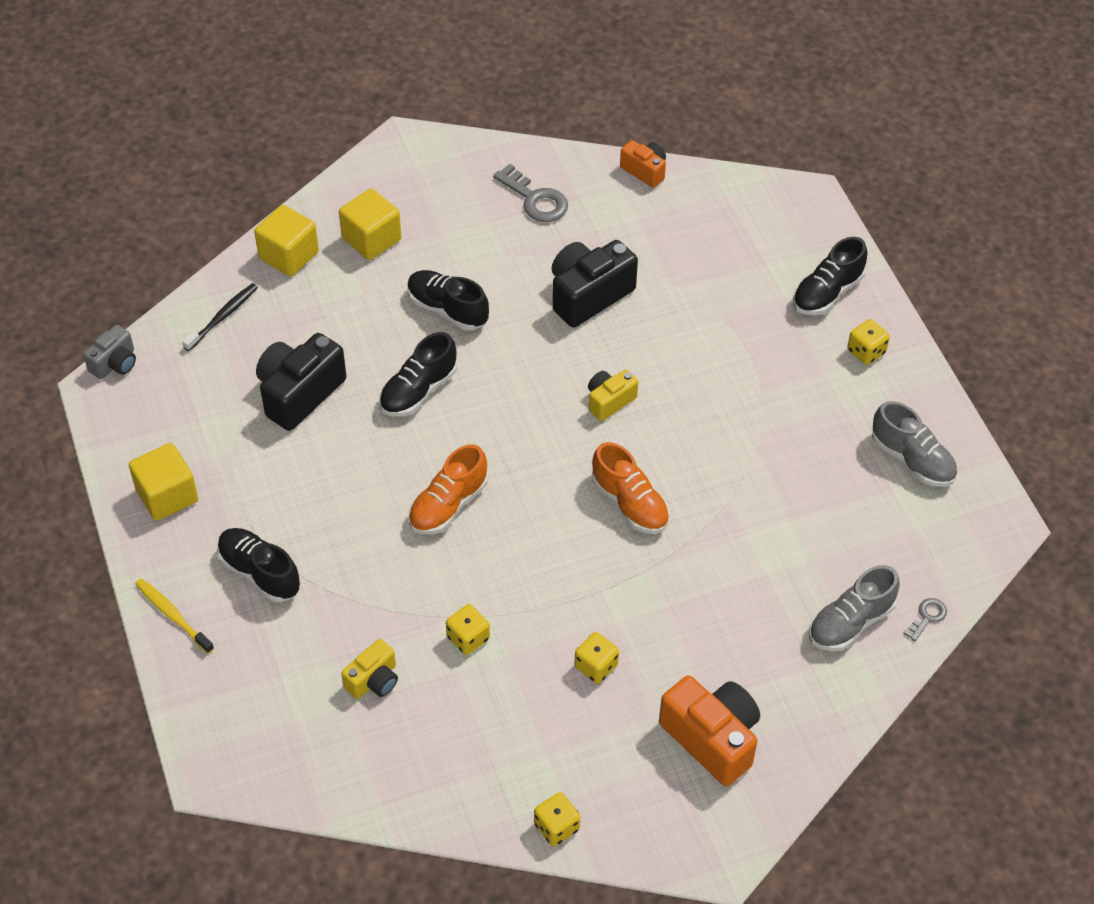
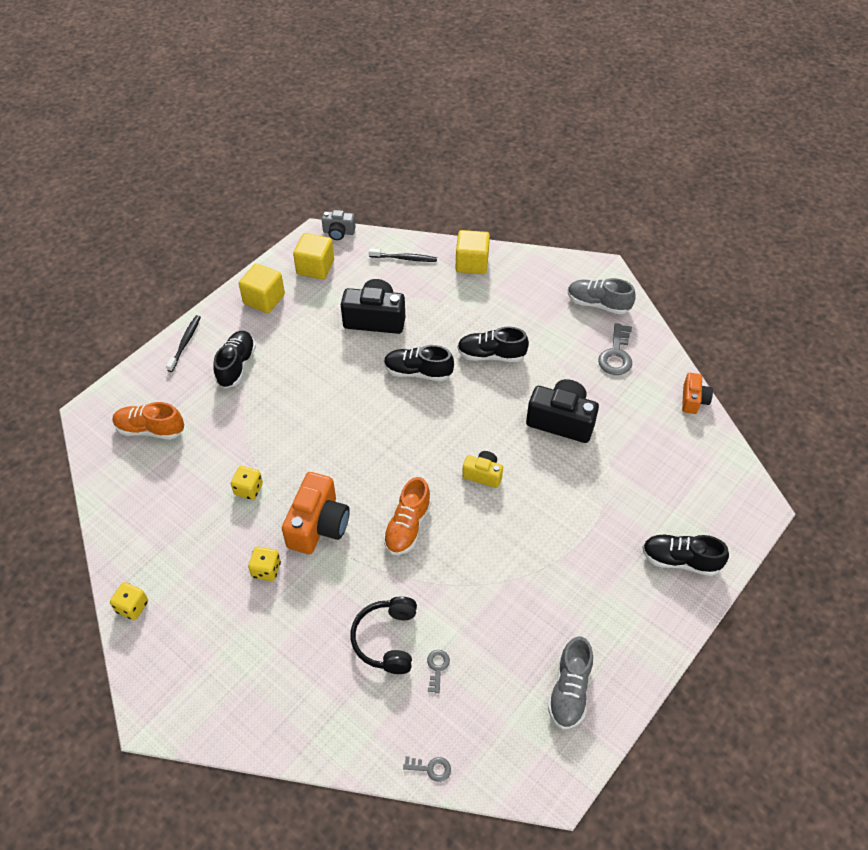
camera: 60 degrees right, 0 degrees up
(173, 615) = (185, 343): yellow toothbrush -> black toothbrush
(371, 239) = (515, 293): yellow cube -> yellow cube (315, 267)
(373, 680) = (191, 457): yellow camera -> none
(447, 309) = (491, 355): black shoe -> black shoe turned 90 degrees counterclockwise
(448, 505) = (342, 430): orange shoe -> orange shoe (150, 429)
(712, 738) = (246, 668): orange camera -> orange camera (318, 525)
(759, 589) = (386, 639): none -> black headphones
(820, 559) = (437, 668): none -> grey key
(850, 622) = (394, 714): grey shoe -> grey shoe (598, 304)
(866, 352) = (646, 612): yellow dice -> none

